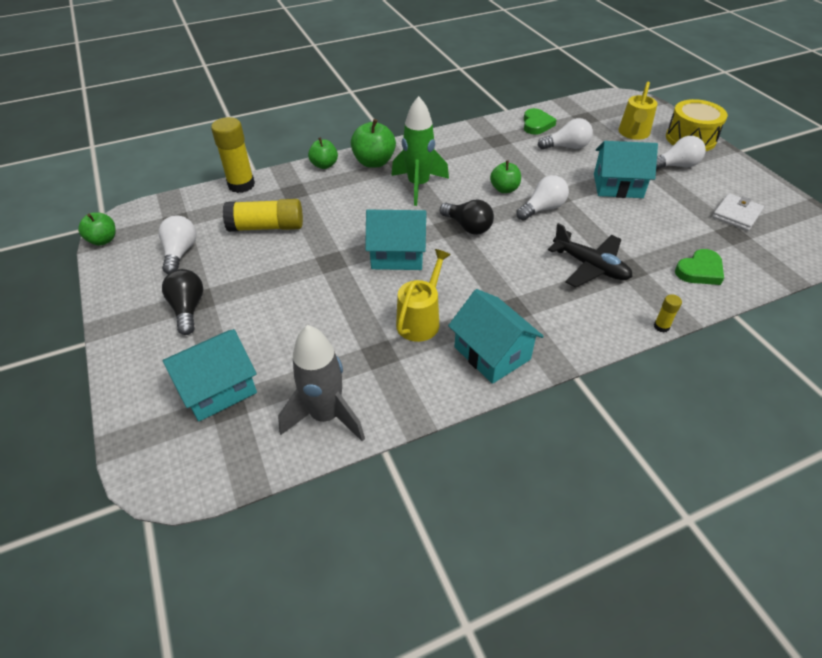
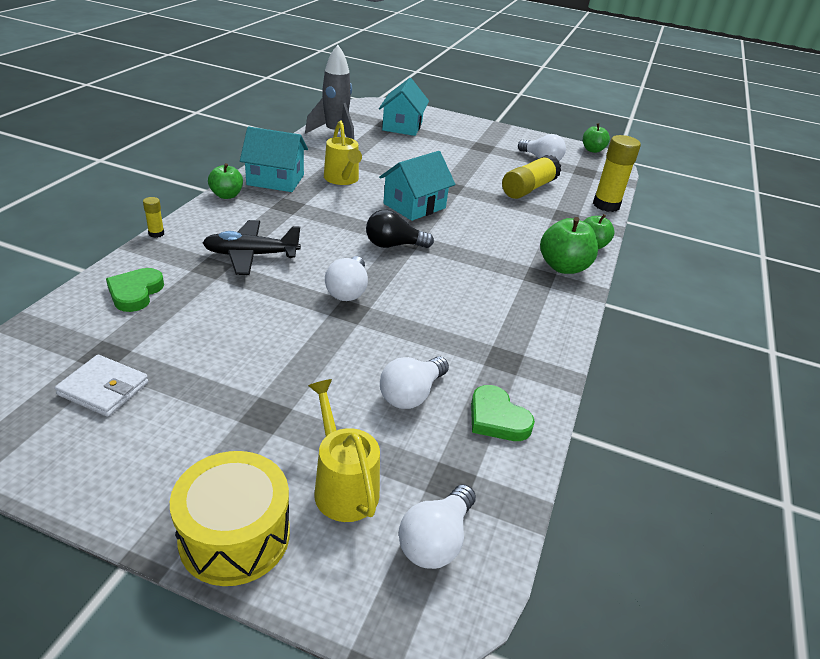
camera: 130 degrees right, 10 degrees down
(188, 309) = (478, 142): black light bulb -> none
(418, 185) = (488, 262): green rocket -> none
(504, 189) = (409, 295): green apple -> green apple (226, 195)
(618, 186) = (291, 360): turquoise house -> none
(676, 166) = (230, 442): white light bulb -> white light bulb (436, 540)
(736, 214) = (103, 388): white wallet -> white wallet turned 60 degrees counterclockwise

